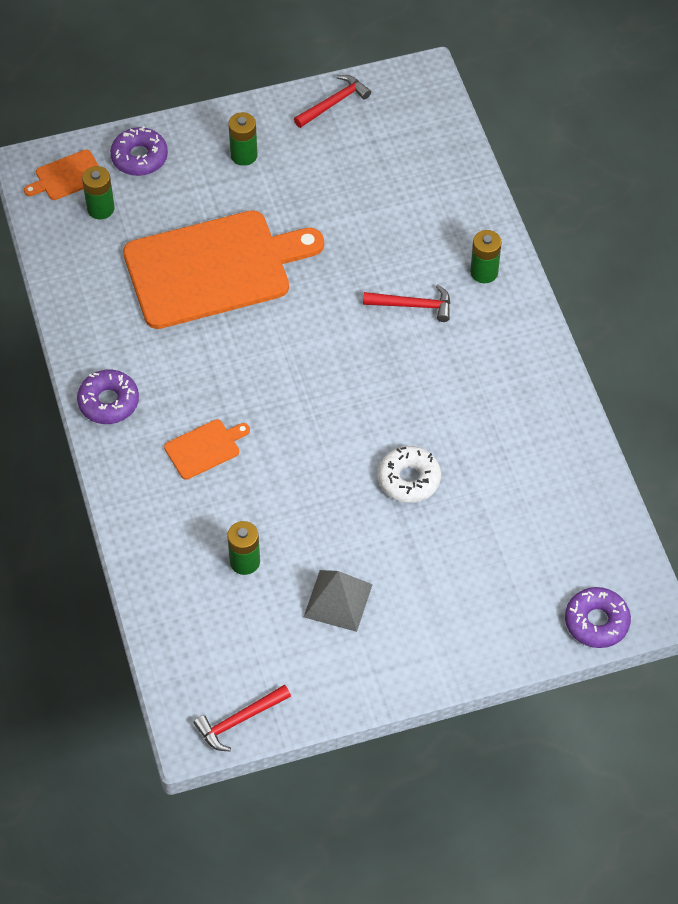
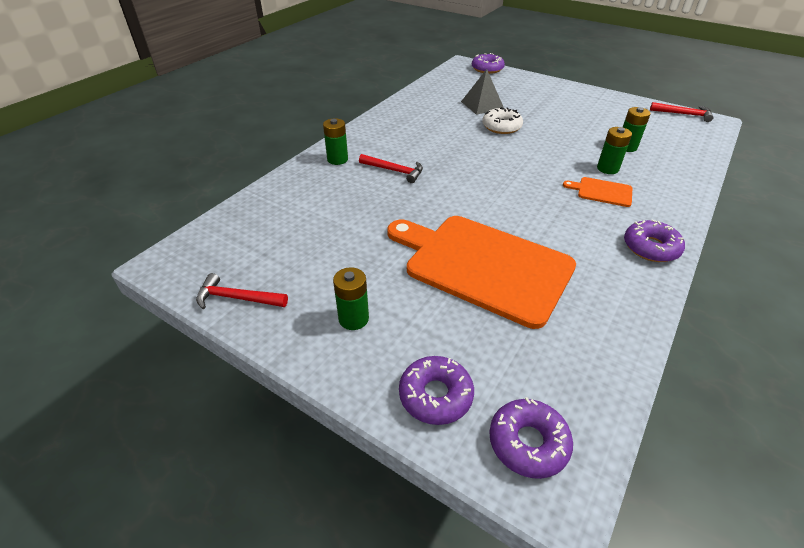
camera: 130 degrees left, 15 degrees down
(67, 176) = (528, 443): orange cutting board -> purple donut
(100, 209) = (525, 379): green battery -> green battery (607, 168)
(338, 600) = (590, 117): grey pyramid -> grey pyramid (482, 105)
(413, 305) = (394, 171): red hammer -> red hammer turned 150 degrees clockwise

